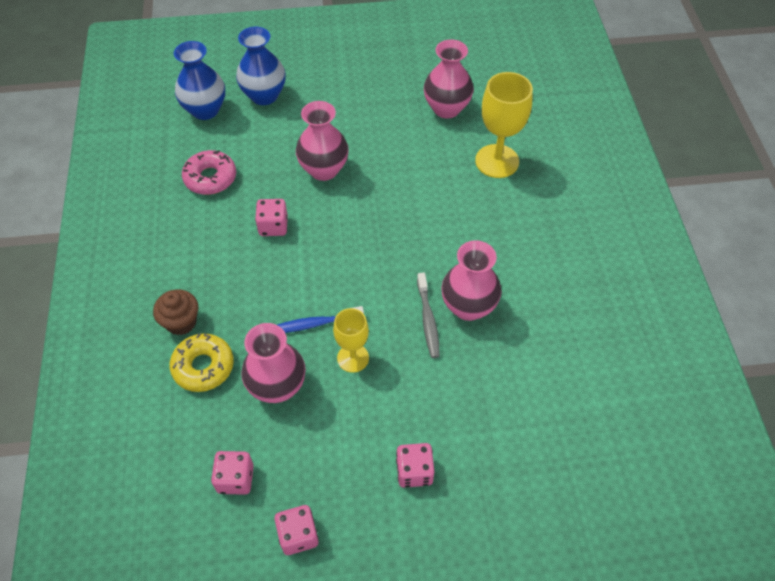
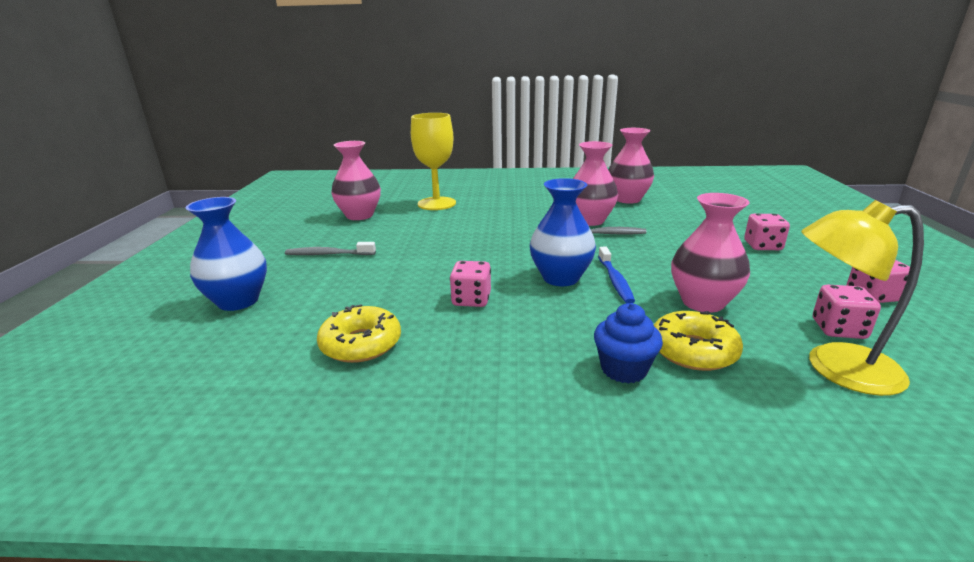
camera: 80 degrees left, 30 degrees down
(181, 322) = (623, 369): brown cupcake -> blue cupcake
(181, 454) = (835, 368): none -> yellow lamp
(205, 110) = (214, 348): blue vase -> blue vase (560, 278)
(210, 178) = (361, 344): pink donut -> yellow donut
(324, 170) = (399, 269): pink vase -> pink vase (627, 199)
(348, 116) = (328, 254): none -> grey toothbrush
(353, 358) = (653, 264): yellow goblet -> none

